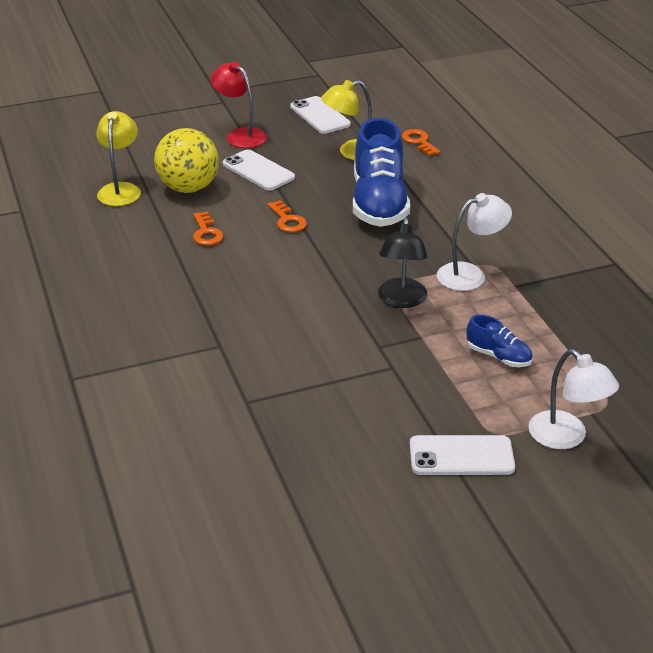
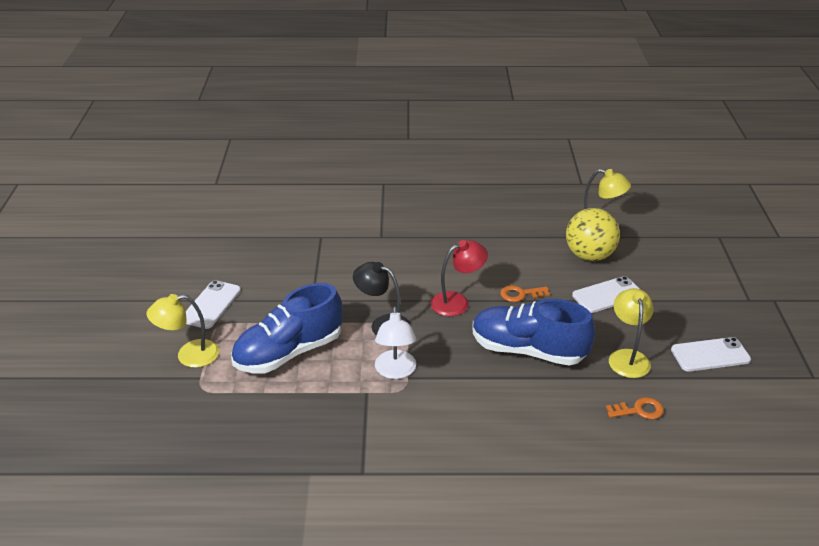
camera: 110 degrees right, 0 degrees up
(206, 233) = (519, 253): orange key -> none
(240, 135) = (677, 297): red lamp -> red lamp (457, 302)
(498, 356) = (288, 352): blue shoe -> blue shoe, size x2.14
(566, 437) = (189, 355): white lamp -> yellow lamp

